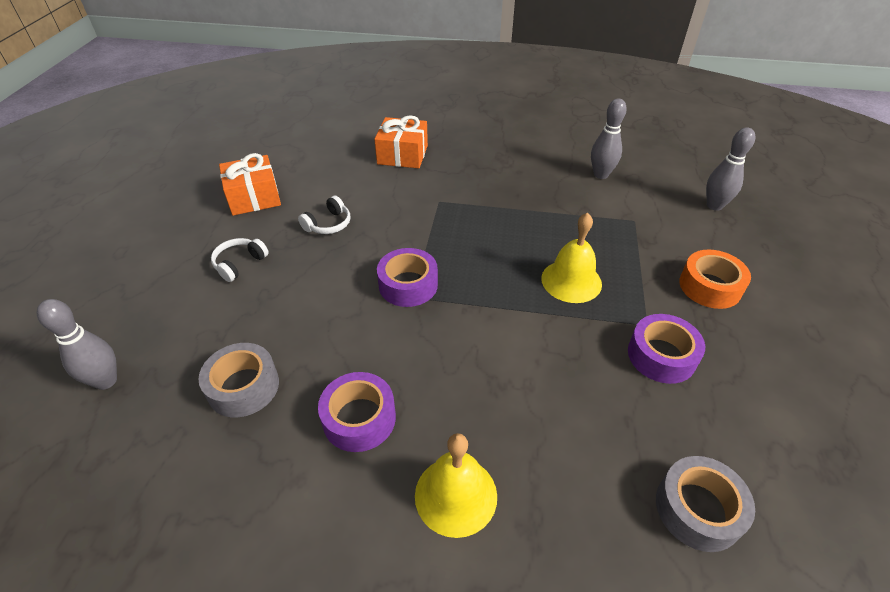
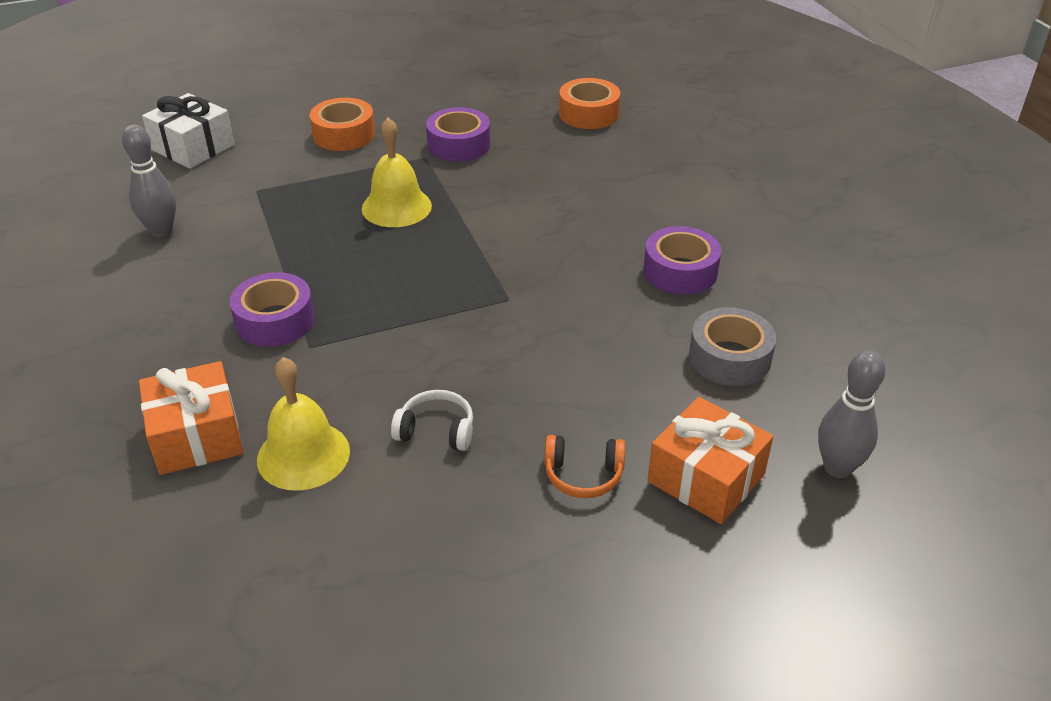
camera: 120 degrees left, 5 degrees down
(239, 264) = (583, 475): white headphones -> orange headphones
(254, 197) = (432, 561): orange gift -> orange gift (706, 478)
(408, 285) = (493, 309): purple tape -> purple tape (275, 320)
(456, 495) = (686, 202): yellow bell -> yellow bell (303, 455)
(698, 509) = (588, 114): grey tape -> orange tape
(714, 206) = (193, 147): grey bowling pin -> white gift

